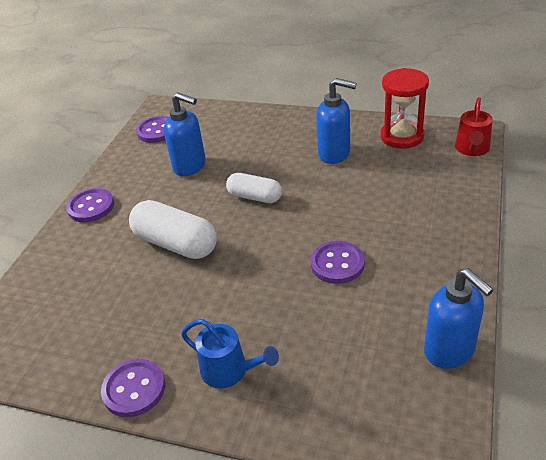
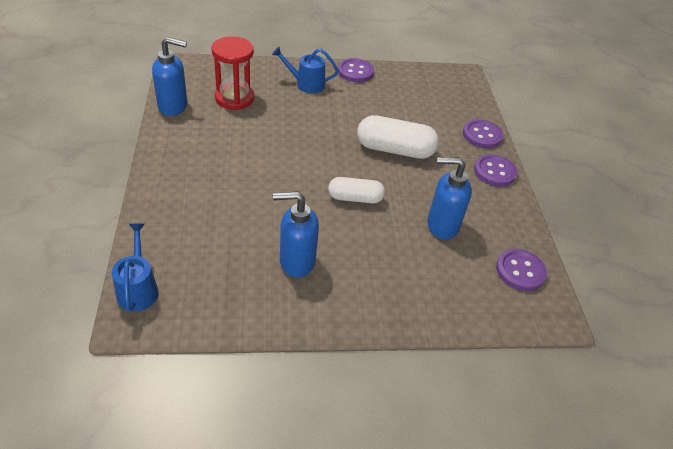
camera: 150 degrees right, 5 degrees up
(337, 264) = (259, 149): purple button -> purple button (482, 135)
(402, 136) = (223, 300): red hourglass -> red hourglass (234, 98)
(449, 351) = (173, 106): blue soap dispenser -> blue soap dispenser turned 150 degrees clockwise
(472, 149) = (138, 289): red watering can -> blue watering can

